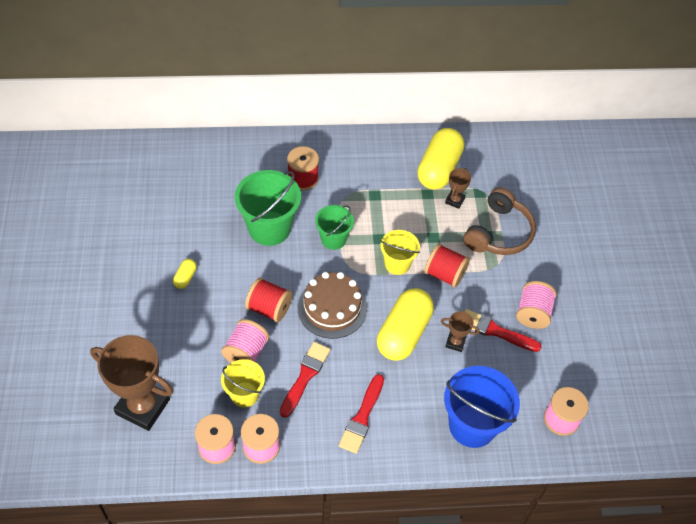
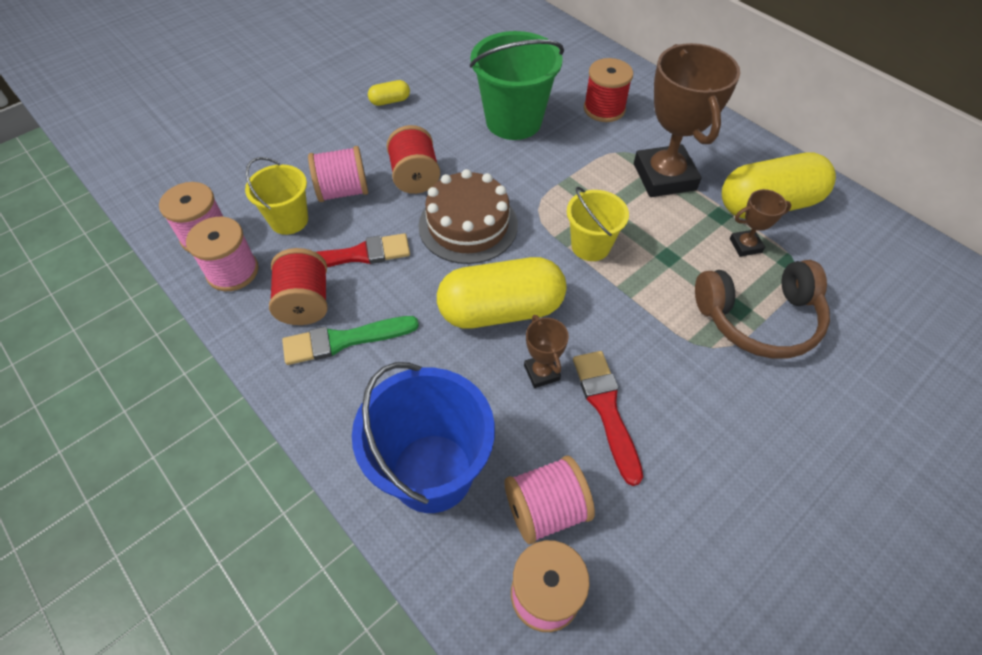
camera: 55 degrees right, 0 degrees up
(143, 406) = (213, 157): brown trophy -> brown trophy (664, 177)
(333, 239) = (558, 174): green bucket -> none
(362, 417) = (344, 340): red brush -> green brush
(445, 274) = (629, 300): red spool -> red spool (305, 303)
(533, 313) = (683, 437): pink spool -> pink spool (546, 509)

